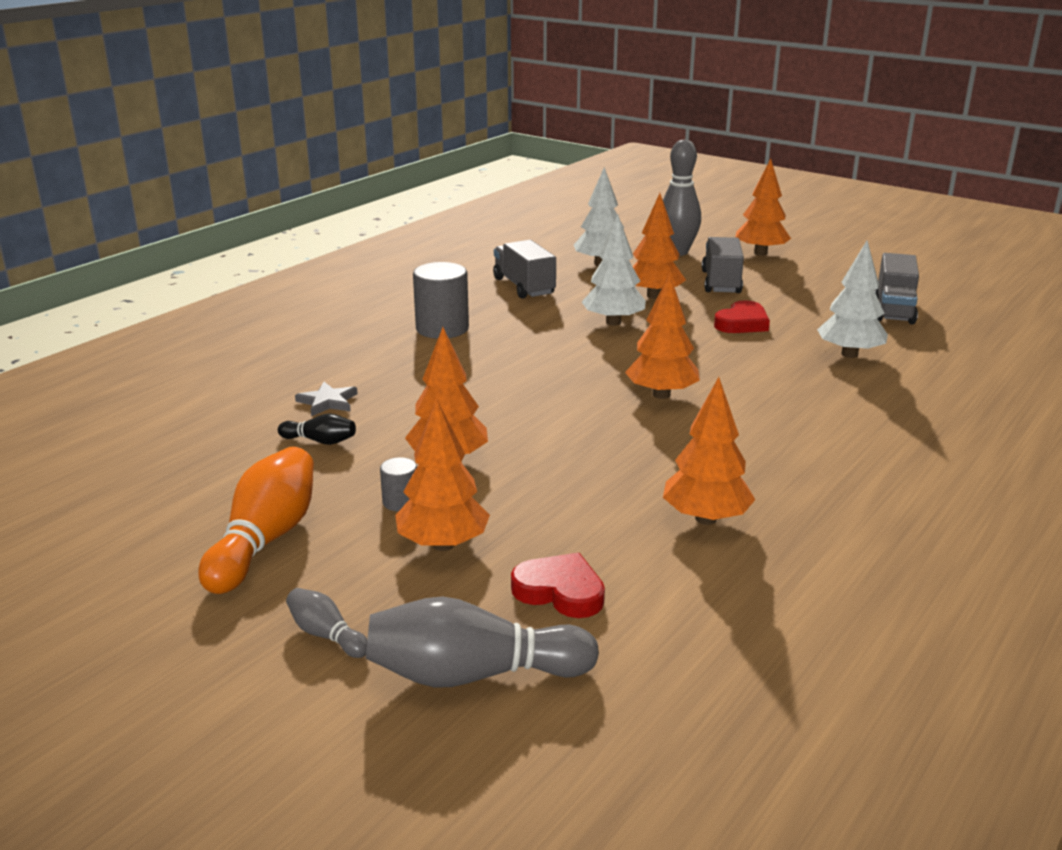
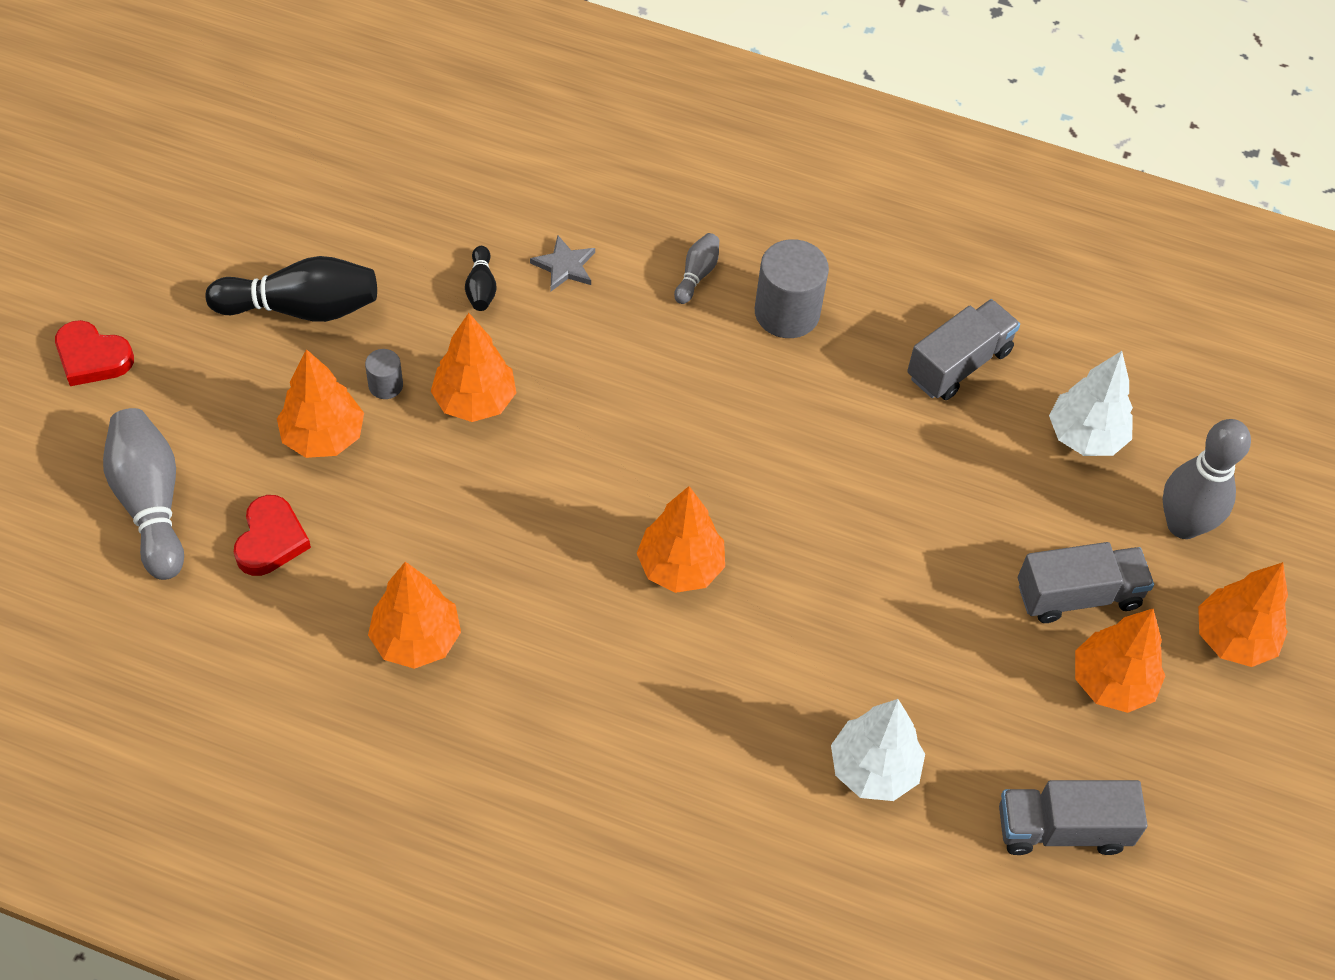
camera: 70 degrees right, 30 degrees up
(265, 540) = (302, 308): orange bowling pin -> black bowling pin
(326, 635) = (181, 394): grey bowling pin -> grey bowling pin (697, 274)
(613, 322) = (876, 485): white tree -> none
(653, 296) = (989, 518): orange tree -> orange tree (1111, 683)
(742, 323) = (932, 634): red heart -> red heart (92, 357)

